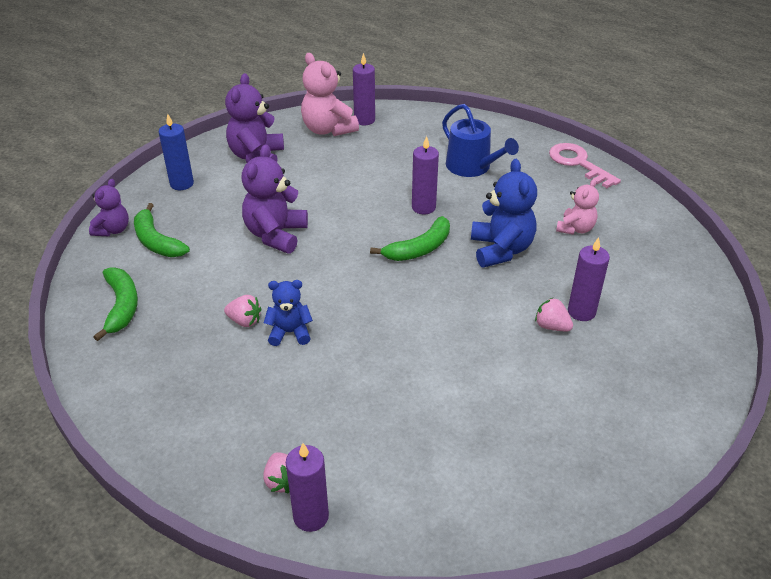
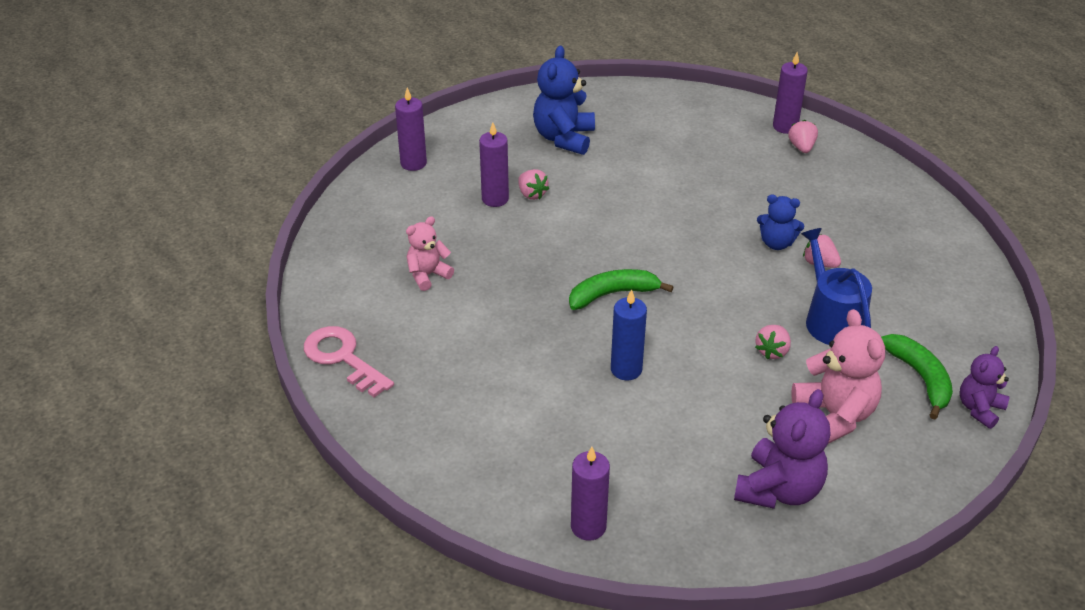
camera: 160 degrees left, 0 degrees up
(121, 306) = (950, 307): green banana -> none
(182, 184) = (893, 465): blue candle -> blue candle (626, 369)
(276, 235) = (772, 351): purple teddy bear -> pink strawberry
(328, 129) = (654, 520): pink teddy bear -> pink teddy bear (834, 416)
(423, 207) = (580, 344): purple candle -> purple candle (413, 163)
(472, 167) = (482, 389): blue watering can -> blue watering can (831, 320)
(501, 250) = (526, 272): blue teddy bear -> blue teddy bear (564, 138)
(578, 163) = (343, 358): pink key -> pink key turned 150 degrees clockwise

